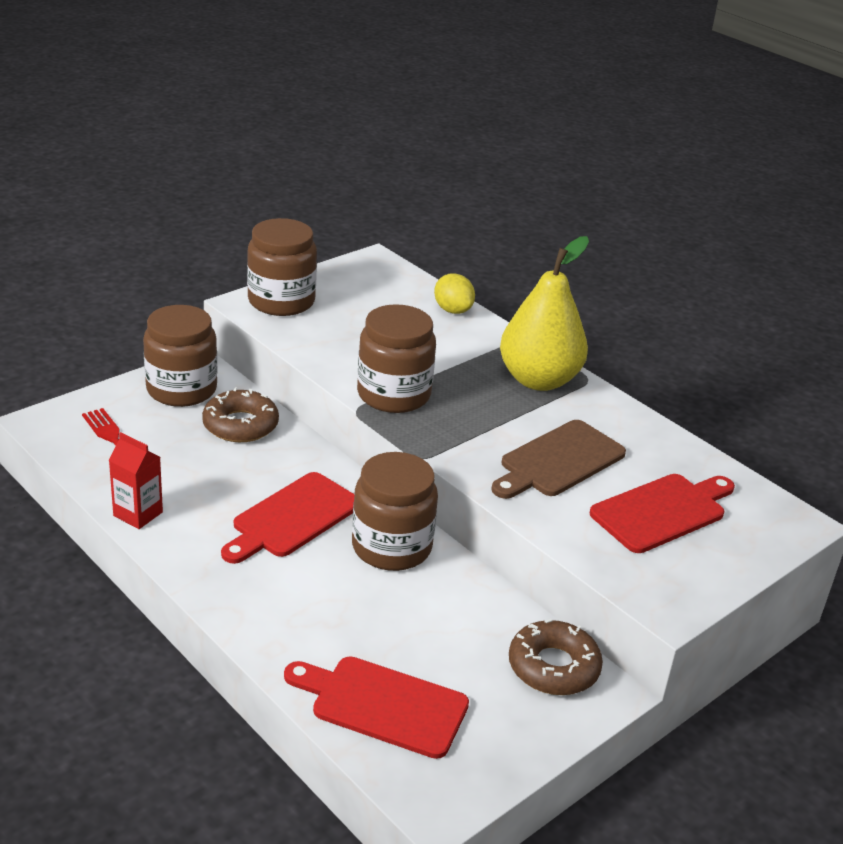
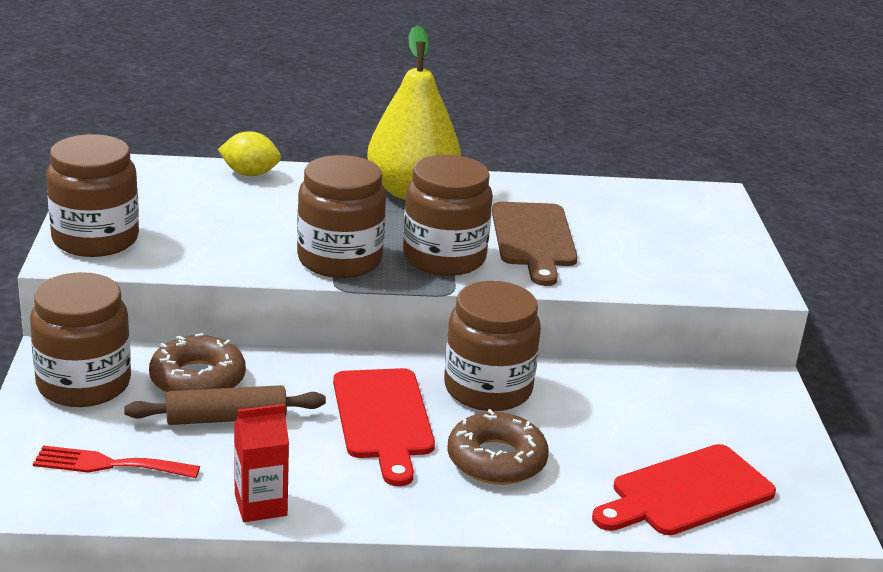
camera: 50 degrees left, 5 degrees down
(212, 456) = (226, 418): none -> brown rolling pin
(464, 434) = (444, 258): none -> brown jar
(553, 667) = (718, 390): brown donut -> brown donut (496, 460)
(662, 511) = (647, 233): red cutting board -> none

